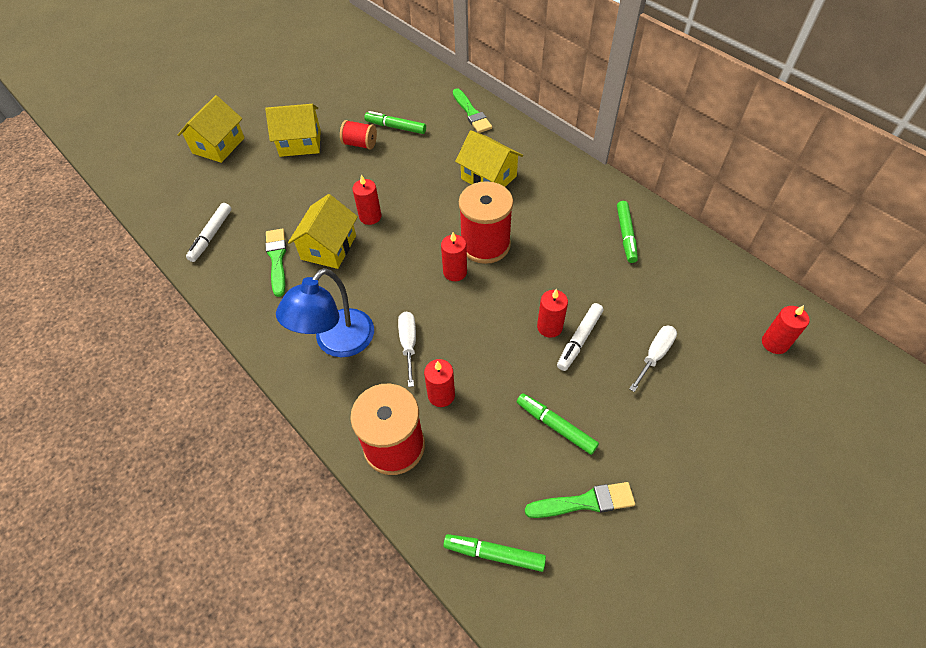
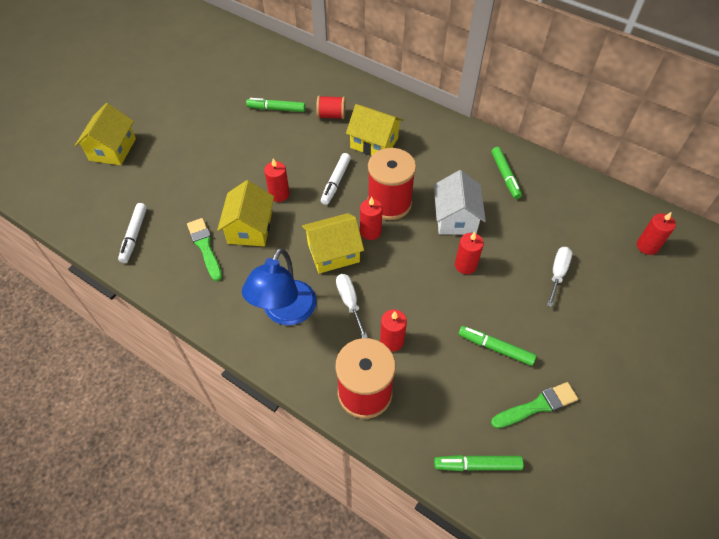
camera: 15 degrees left, 0 degrees up
(300, 143) = (191, 136): yellow house -> yellow house (333, 253)
(360, 144) = (248, 129): red spool -> red spool (331, 115)
(471, 113) = (341, 87): green brush -> none
(554, 273) = (455, 218): none -> white house
(579, 340) = (493, 271): white marker -> white marker (336, 182)

